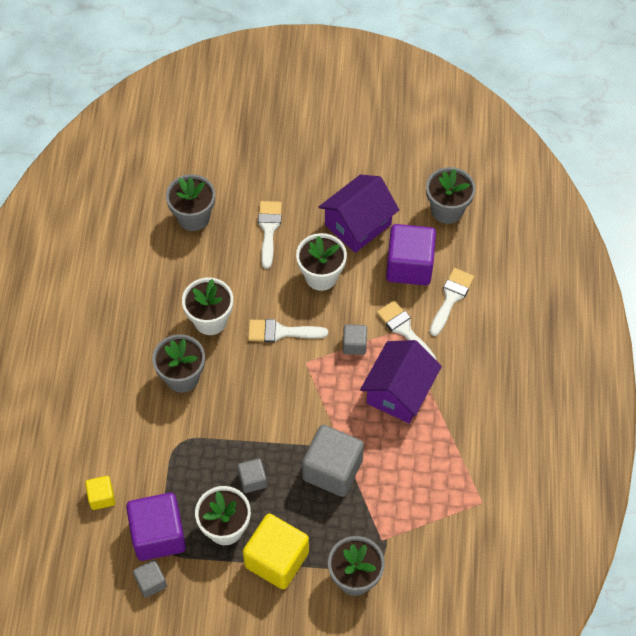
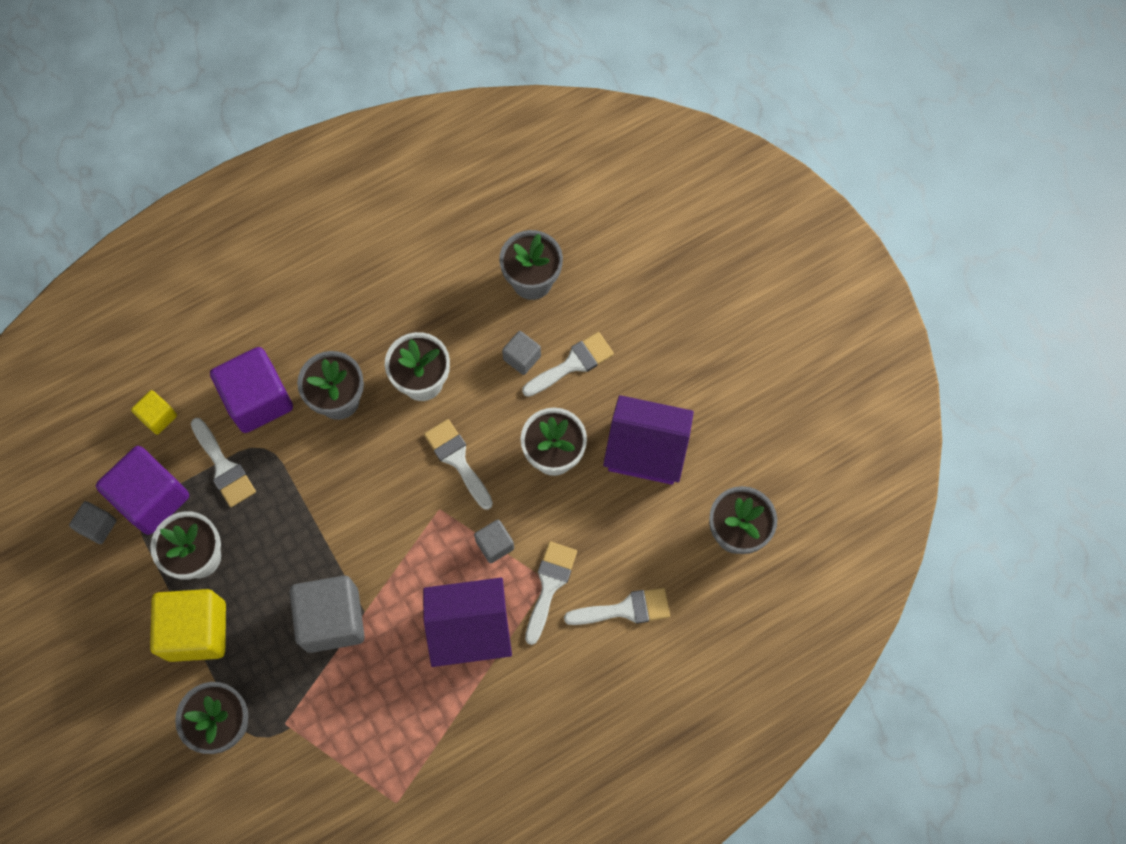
camera: 55 degrees right, 10 degrees up
(172, 476) = (223, 467): none -> white brush
(252, 480) = (269, 547): grey cube -> grey cube (522, 358)
(409, 266) = (633, 538): purple cube -> purple cube (258, 399)

